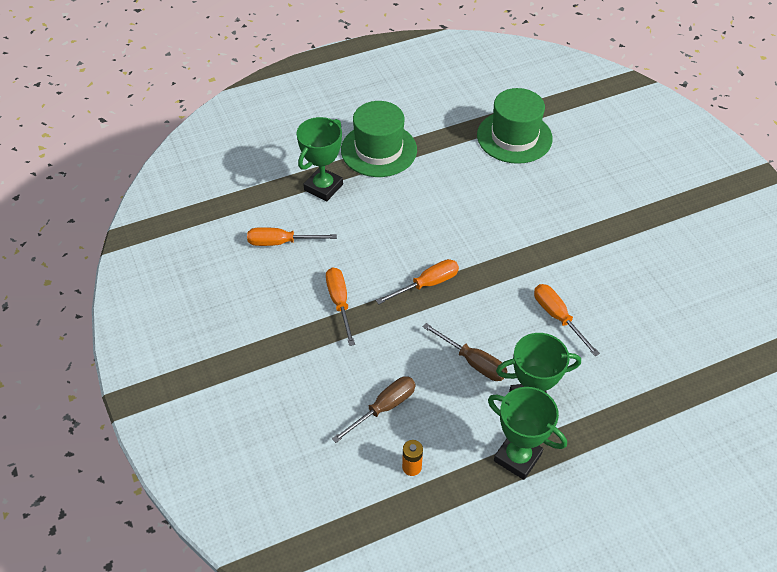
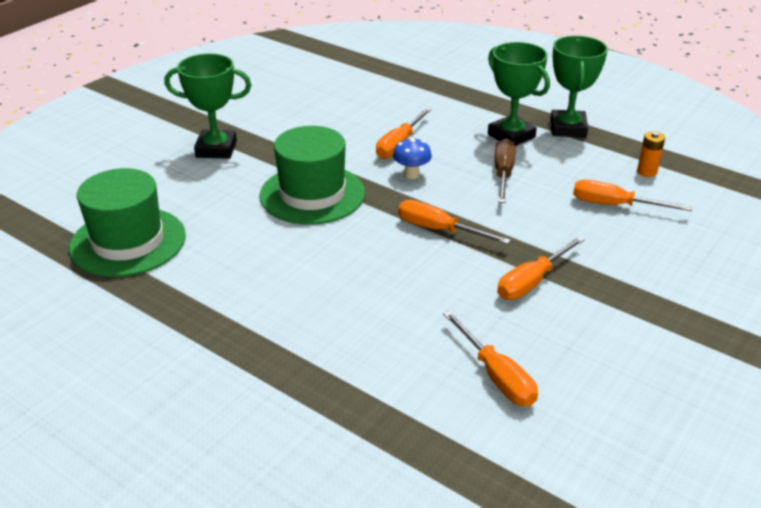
camera: 120 degrees left, 15 degrees down
(323, 187) = (356, 381): green trophy -> green trophy (216, 149)
(379, 150) = (233, 356): green hat -> green hat (312, 194)
(383, 408) = (614, 205): brown screwdriver -> orange screwdriver
(507, 303) = (411, 174): none -> blue mushroom

